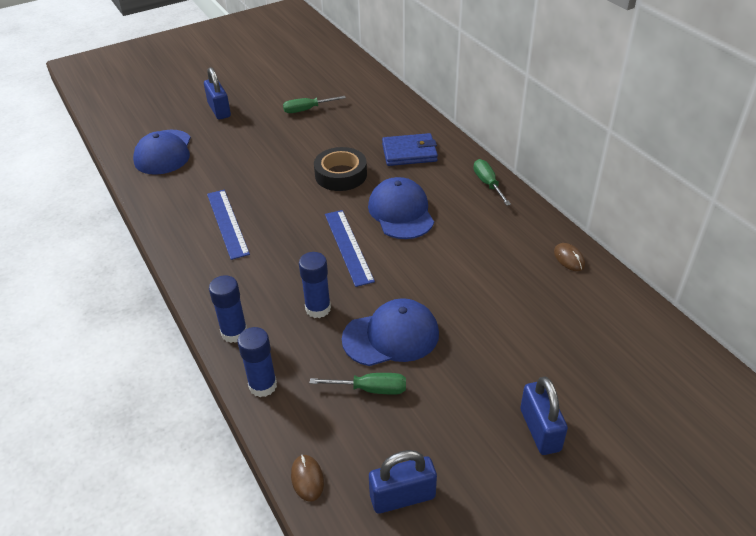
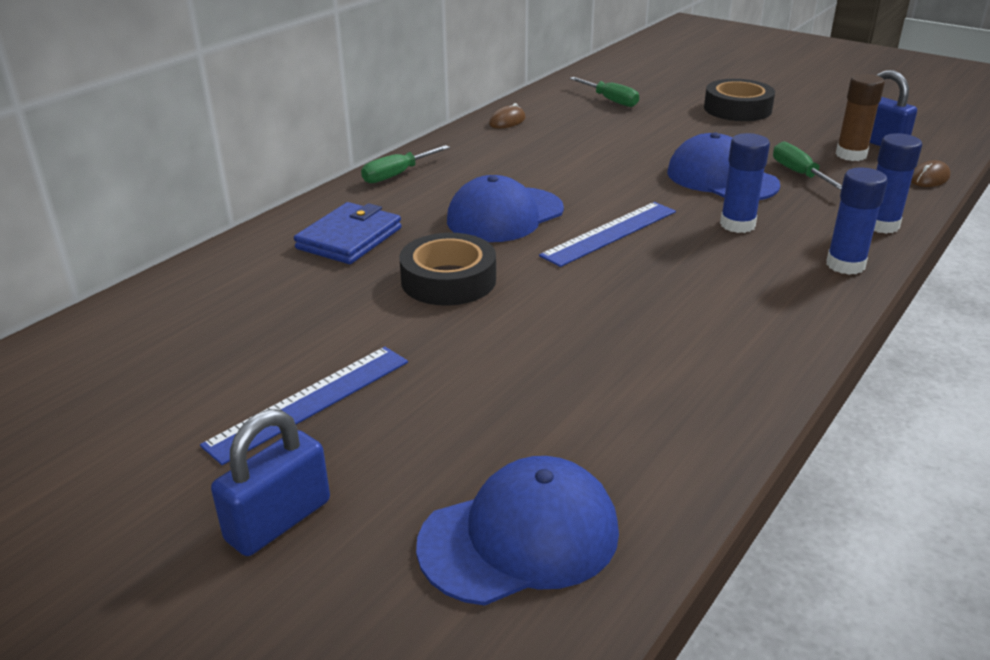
camera: 115 degrees left, 10 degrees down
(227, 223) = (663, 347): blue ruler -> blue ruler (310, 402)
(307, 110) = (236, 378): green screwdriver -> green screwdriver (610, 100)
(385, 452) = (851, 155): none -> brown glue stick
(409, 153) = (349, 238): blue wallet -> blue wallet turned 60 degrees clockwise
(540, 430) = (737, 109): blue padlock -> black tape

